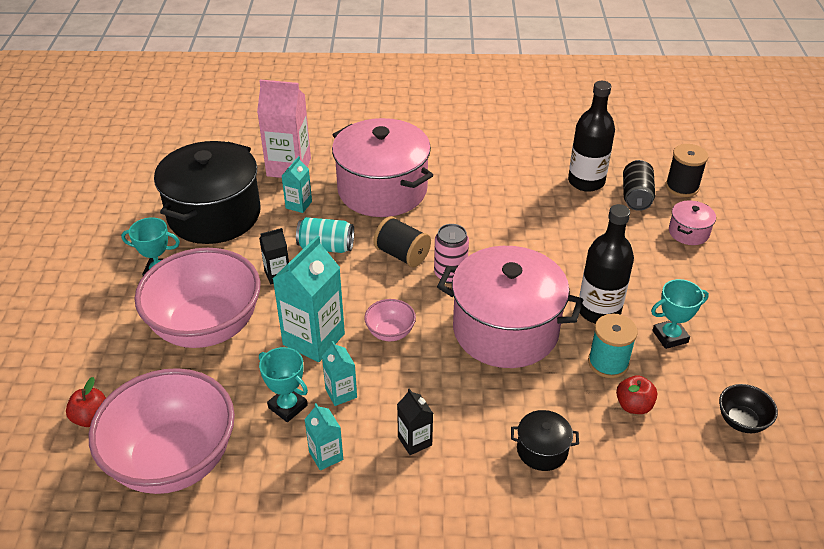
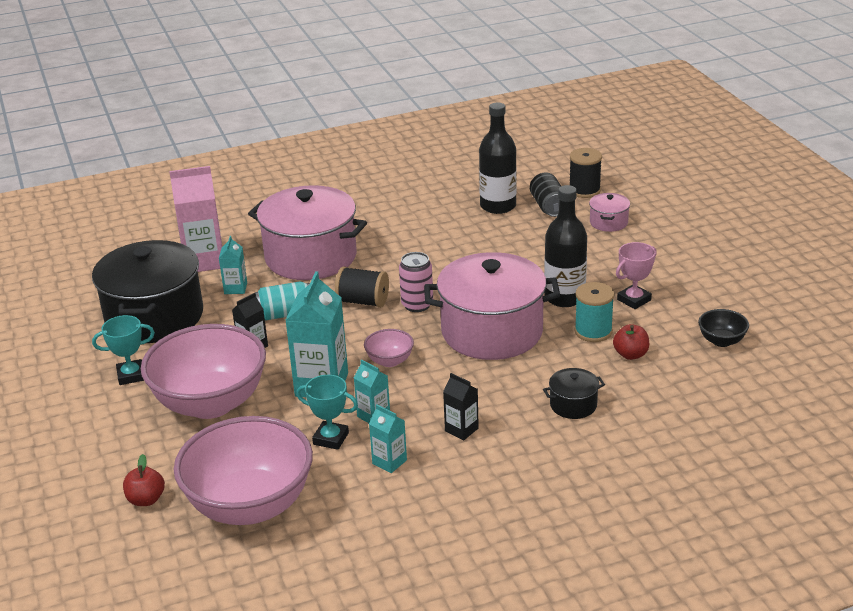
camera: 20 degrees left, 10 degrees down
(670, 336) = (634, 300): turquoise trophy -> pink trophy

